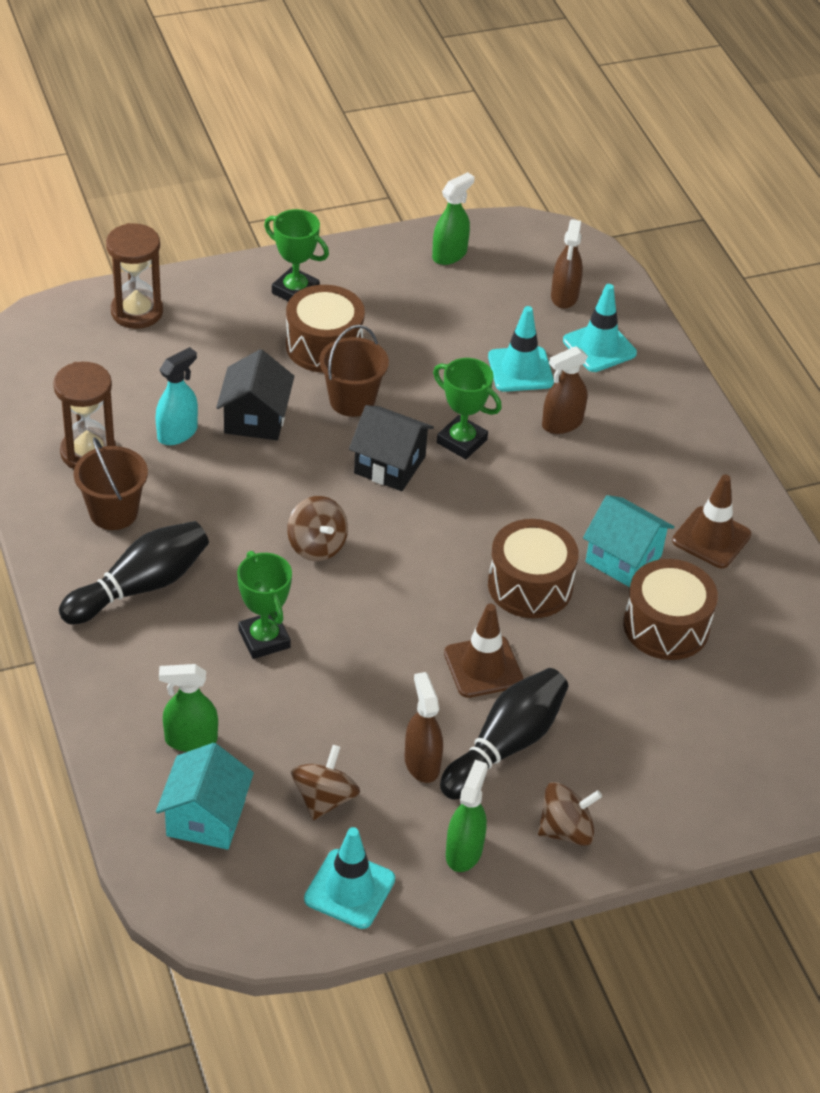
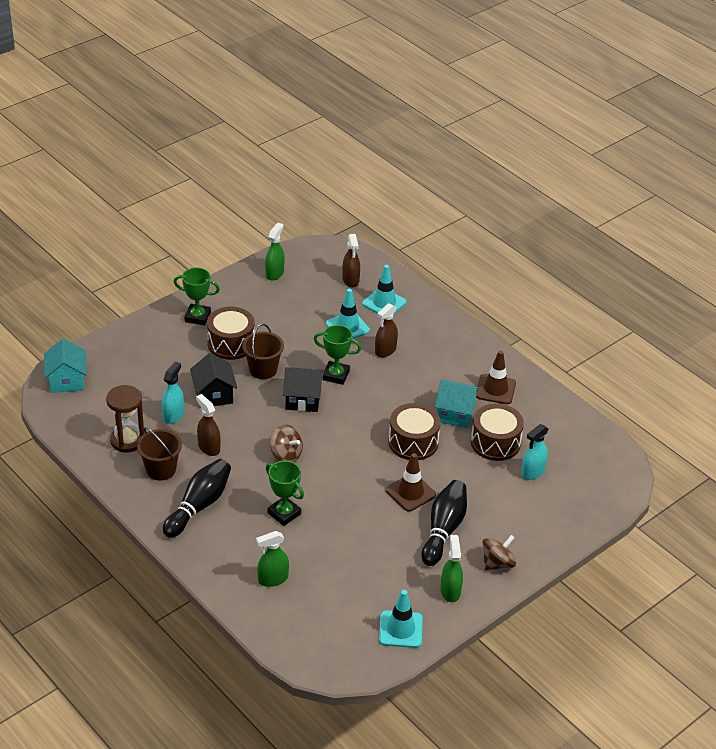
camera: 20 degrees left, 5 degrees down
(137, 312) = (111, 353): brown hourglass -> none
(206, 818) = (303, 617): turquoise house -> turquoise house (67, 381)
(324, 798) = (362, 587): brown spinning top -> none
(422, 763) = (404, 552): brown spray bottle -> brown spray bottle (209, 447)
(704, 694) = (532, 472): none -> turquoise spray bottle

